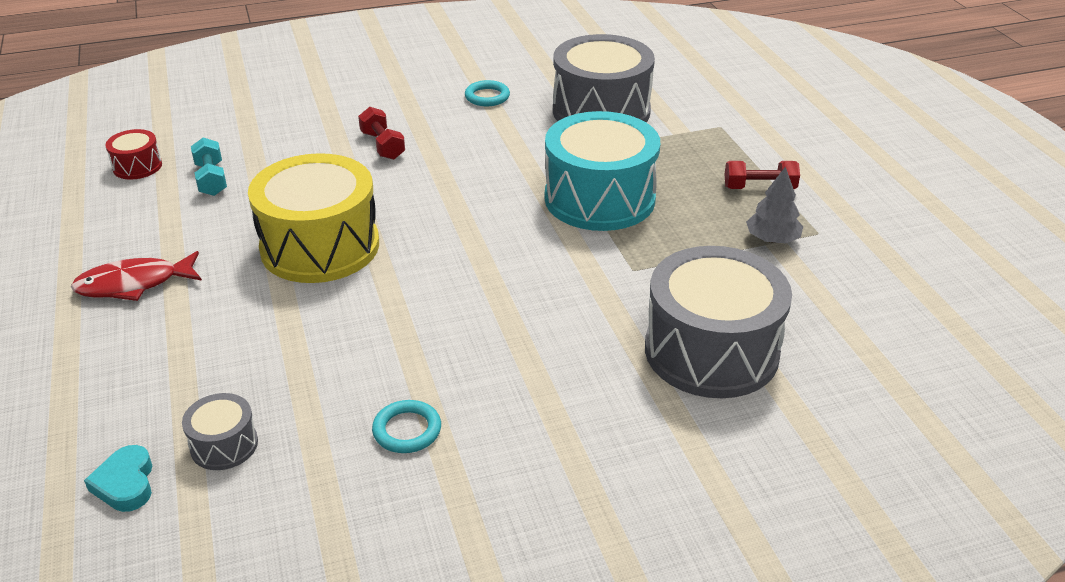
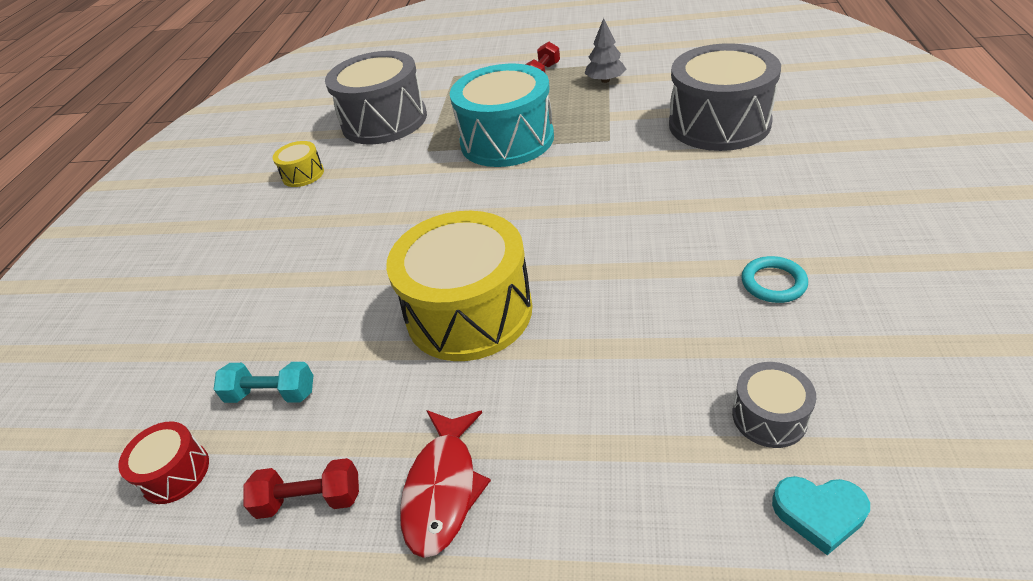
camera: 60 degrees left, 5 degrees up
(382, 145) = (324, 248): red dumbbell -> red dumbbell (310, 500)
(487, 97) = (303, 174): turquoise ring -> yellow drum

